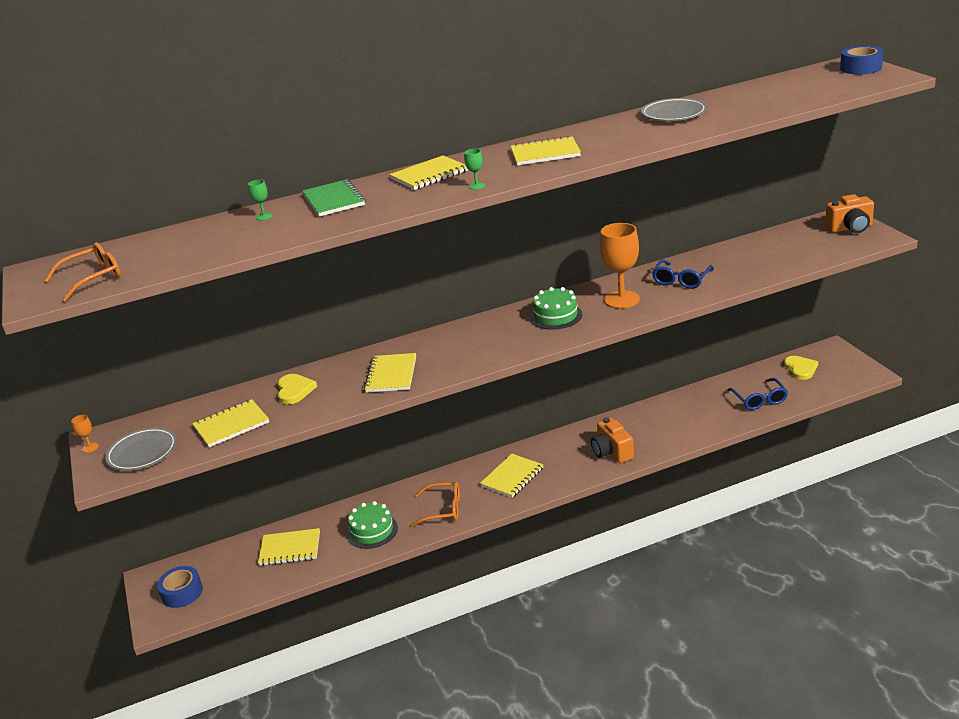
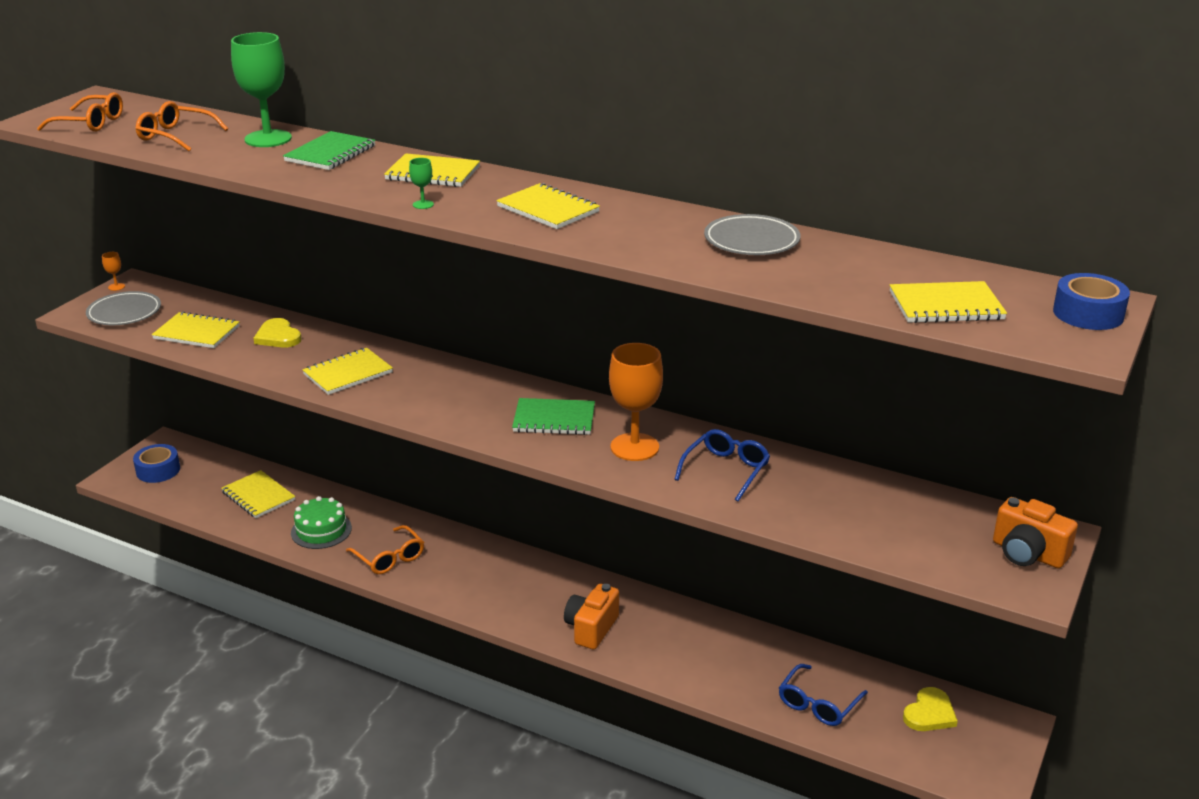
camera: 45 degrees right, 0 degrees up
(191, 248) = (175, 136): none -> orange glasses
(264, 216) = (268, 139): green goblet -> green goblet, size x2.46
(294, 390) = (278, 336): yellow heart -> yellow heart turned 105 degrees clockwise
(512, 477) = (481, 577): yellow notebook -> yellow notebook (946, 306)
(556, 316) = (554, 419): green cake -> green notebook
(681, 280) = (726, 470): blue glasses -> blue glasses turned 135 degrees clockwise

